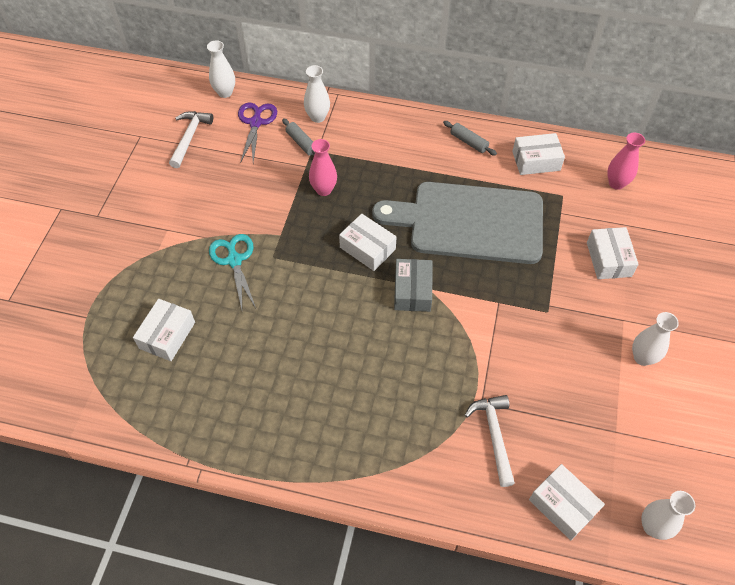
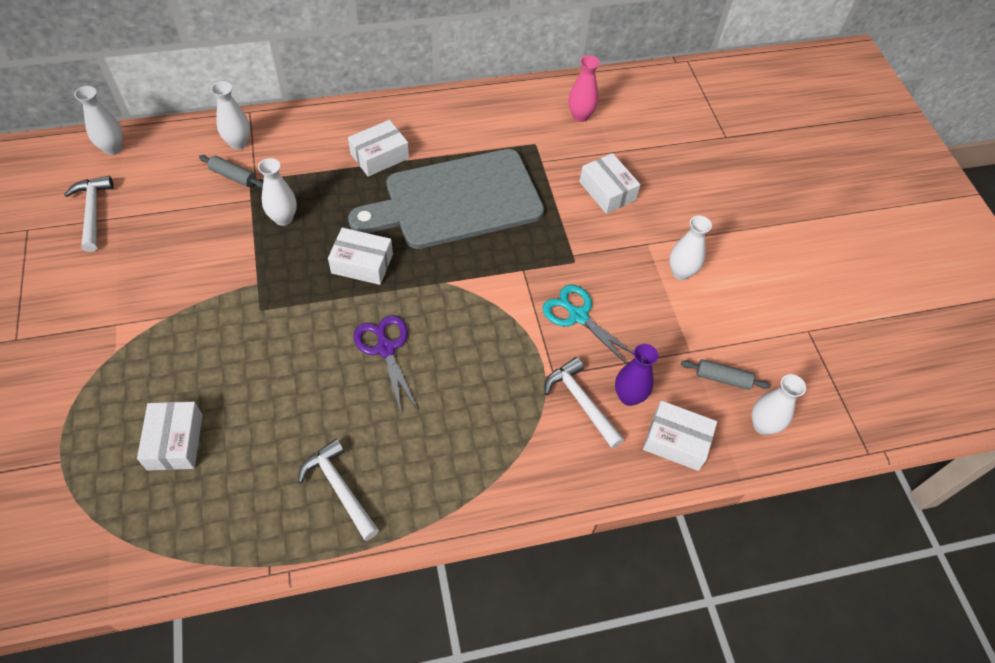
camera: 30 degrees left, 0 degrees up
(234, 260) = (216, 329): turquoise scissors -> turquoise scissors (578, 316)
(256, 123) = (167, 171): purple scissors -> purple scissors (386, 349)
(266, 422) = (339, 488): none -> white hammer
(324, 190) = (283, 218): pink vase -> white vase
(412, 291) = (431, 290): grey box -> none
(469, 142) = (417, 120): grey rolling pin -> grey rolling pin (722, 378)
(536, 161) = (493, 118): white box -> white box (379, 156)
(539, 448) = (629, 396): none -> purple vase

